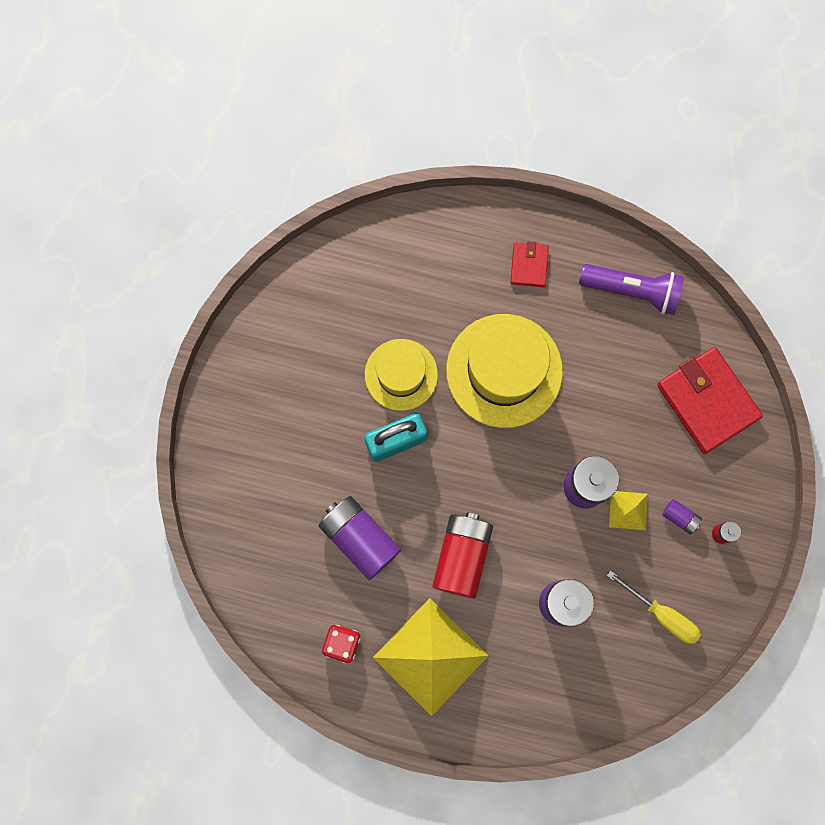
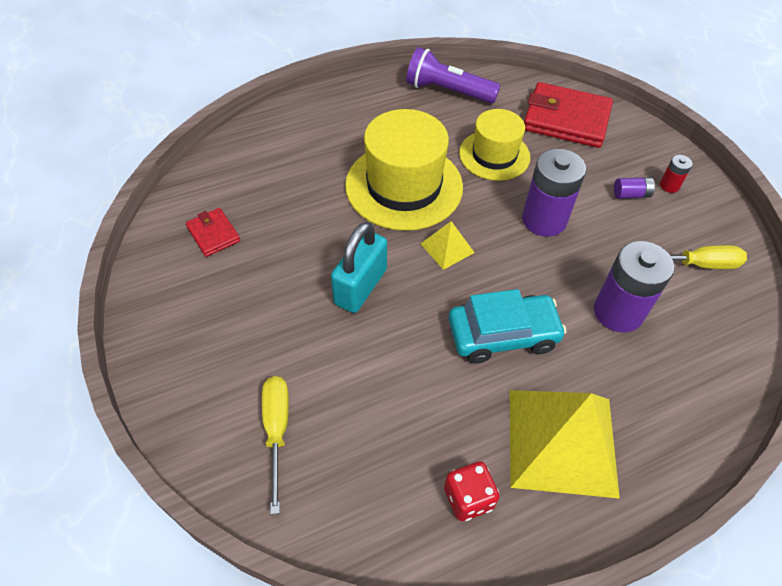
camera: 40 degrees left, 25 degrees down
(262, 509) = (277, 431): none -> yellow screwdriver
(360, 538) = (398, 386): purple battery -> none
(401, 374) = (321, 238): yellow hat -> yellow hat (494, 155)
(462, 556) = (503, 335): red battery -> turquoise car
(529, 265) = (359, 117): red wallet -> red wallet (213, 234)
(628, 510) = (591, 214): yellow pyramid -> yellow pyramid (447, 248)
(632, 290) = (447, 91): purple flashlight -> purple flashlight turned 135 degrees counterclockwise

